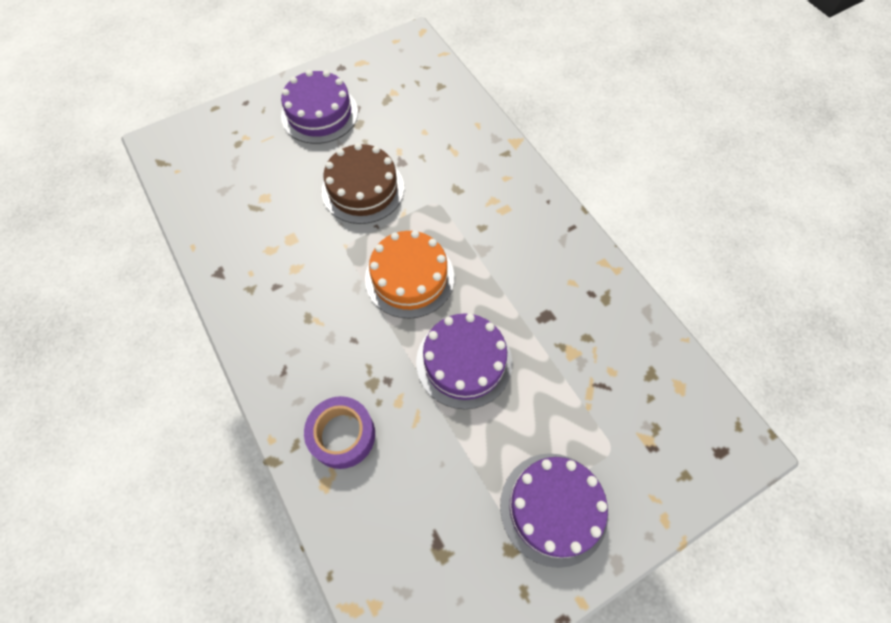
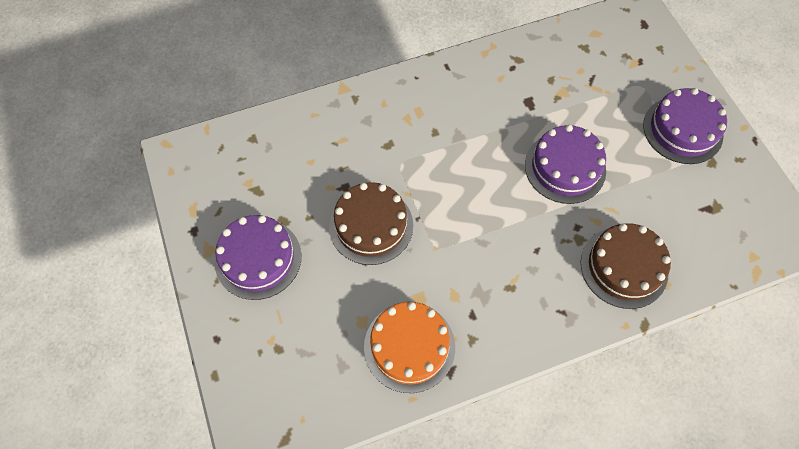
camera: 80 degrees left, 0 degrees up
(342, 435) = (624, 267): purple tape -> brown cake
(409, 277) = (479, 197): orange cake -> orange cake (409, 346)

